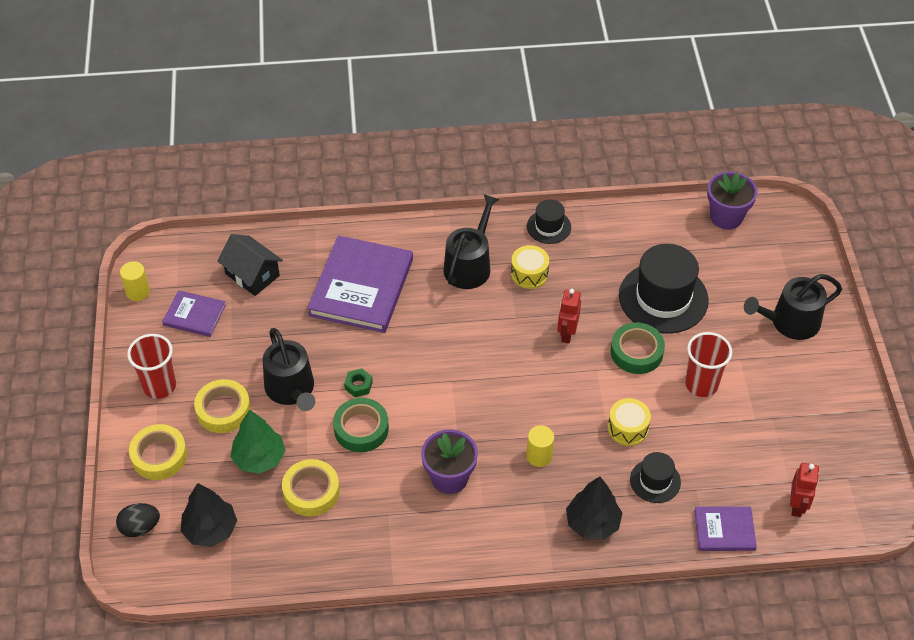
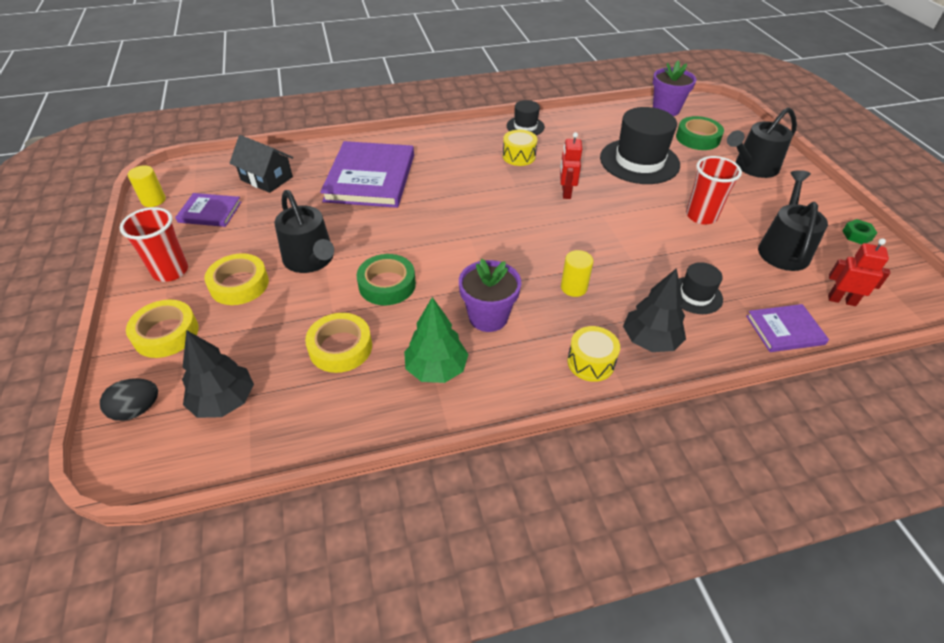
camera: 10 degrees left, 5 degrees down
(259, 458) = (280, 323): green tree -> green tree (436, 369)
(358, 385) = (379, 249): green nut -> green nut (857, 235)
(469, 265) = (465, 155): black watering can -> black watering can (783, 249)
(627, 428) = (650, 256): yellow drum -> yellow drum (591, 362)
(636, 352) = (633, 199): green tape -> green tape (697, 138)
(797, 506) = (841, 300): red robot -> red robot turned 75 degrees counterclockwise

